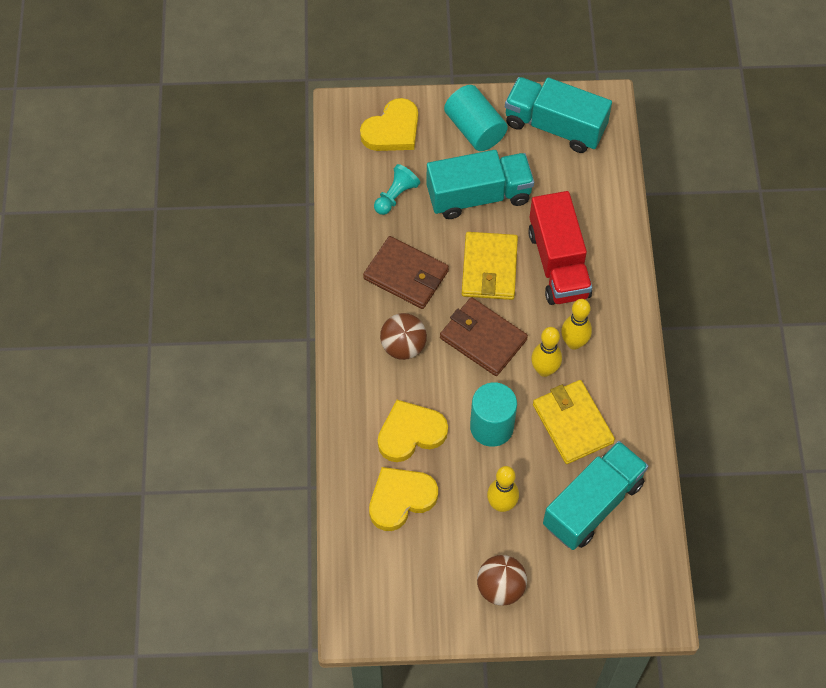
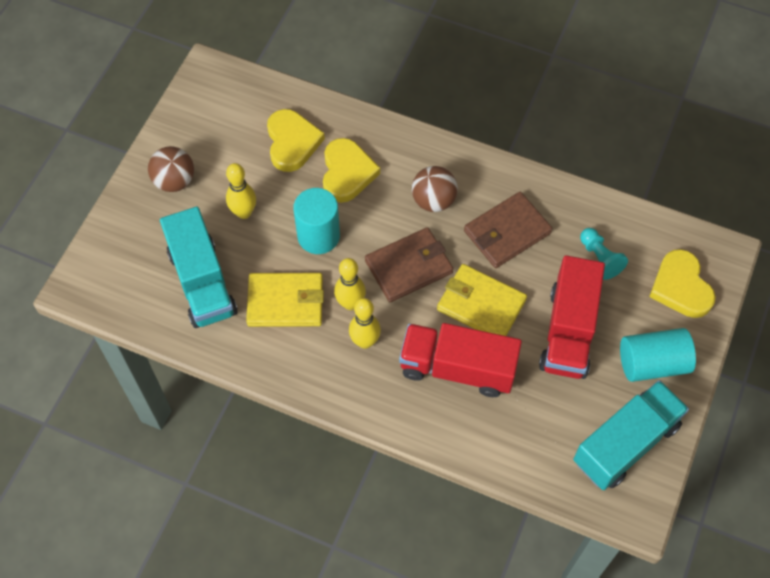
camera: 115 degrees right, 0 degrees up
(479, 196) = (568, 331): turquoise truck -> red truck

